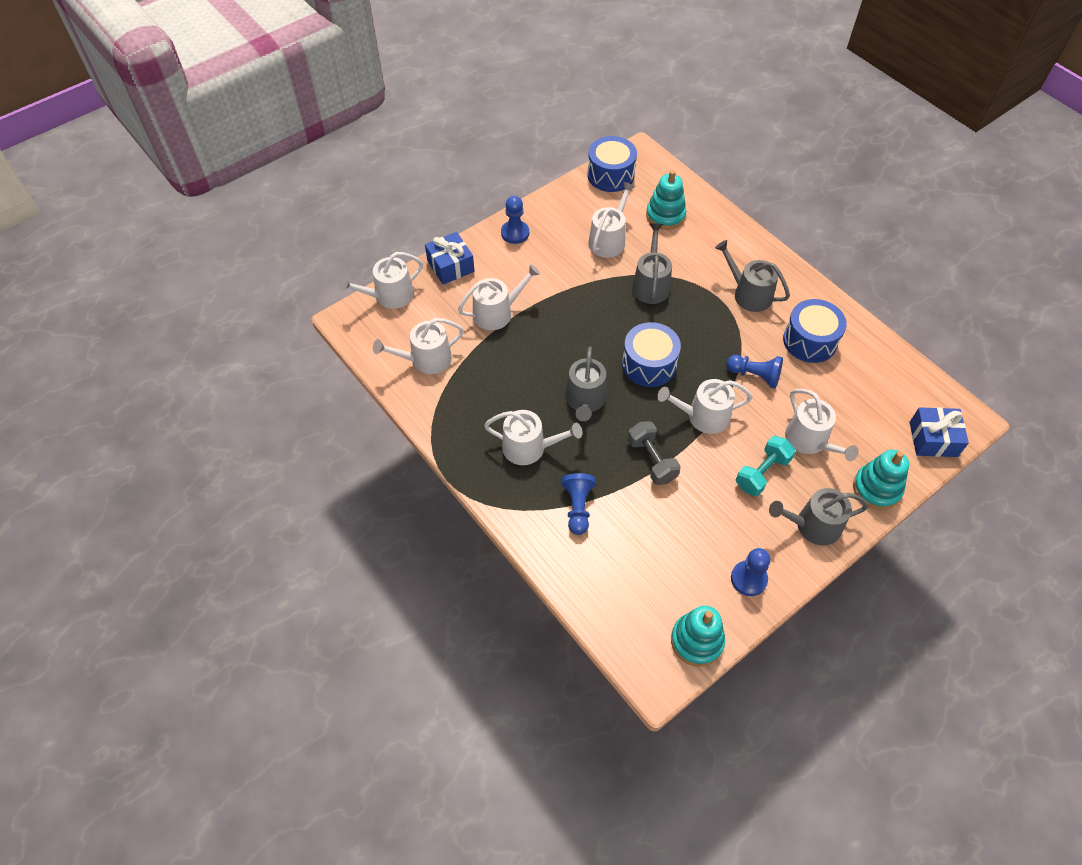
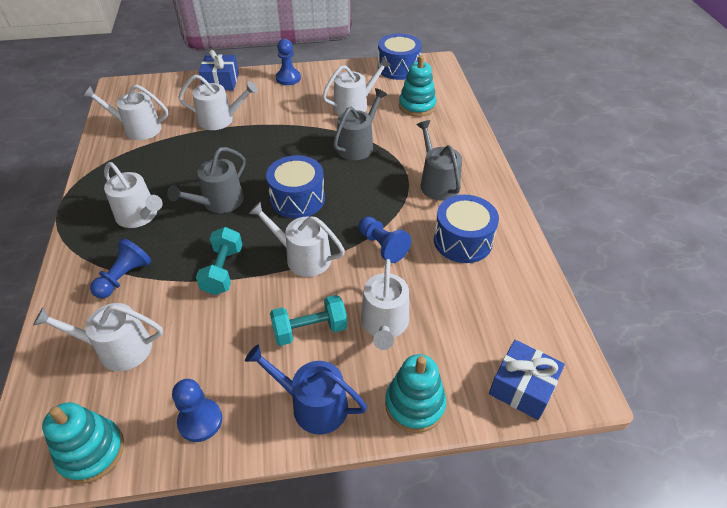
camera: 30 degrees right, 10 degrees down
(389, 296) = (161, 84): white watering can -> white watering can (118, 349)
(651, 460) = (223, 271): grey dumbbell -> turquoise dumbbell
(813, 525) = (313, 405): grey watering can -> blue watering can

